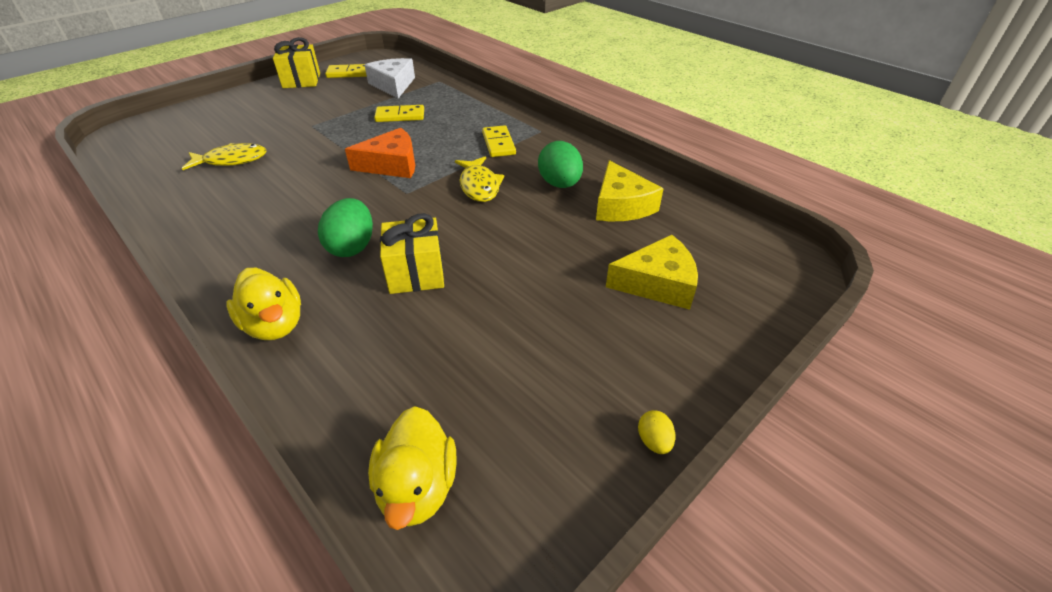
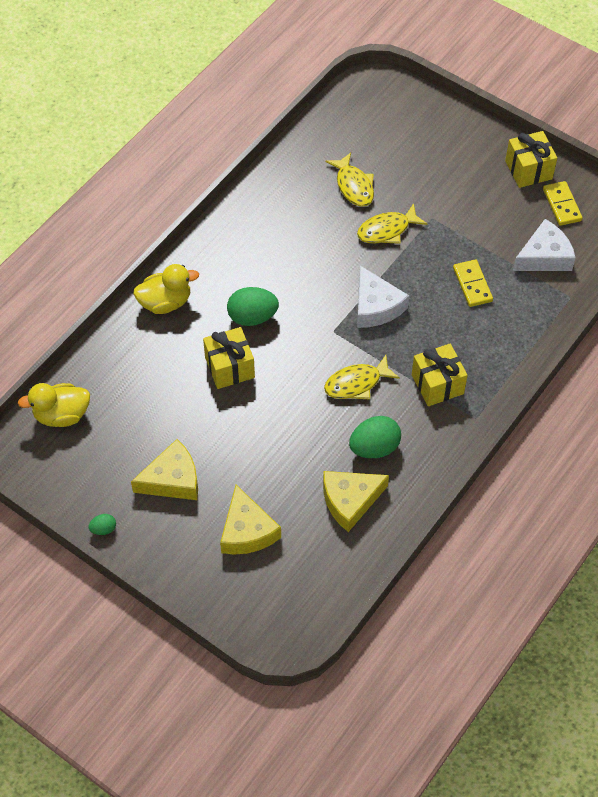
camera: 80 degrees right, 15 degrees up
(275, 325) = (165, 302): yellow duck -> yellow duck turned 150 degrees counterclockwise
(304, 148) = (387, 230): none -> yellow fish
(391, 164) = (376, 306): orange cheese -> white cheese
(498, 143) = (437, 384): yellow domino -> yellow gift
(574, 346) = (172, 479): none -> yellow cheese
(654, 441) = (103, 529): yellow egg -> green egg

